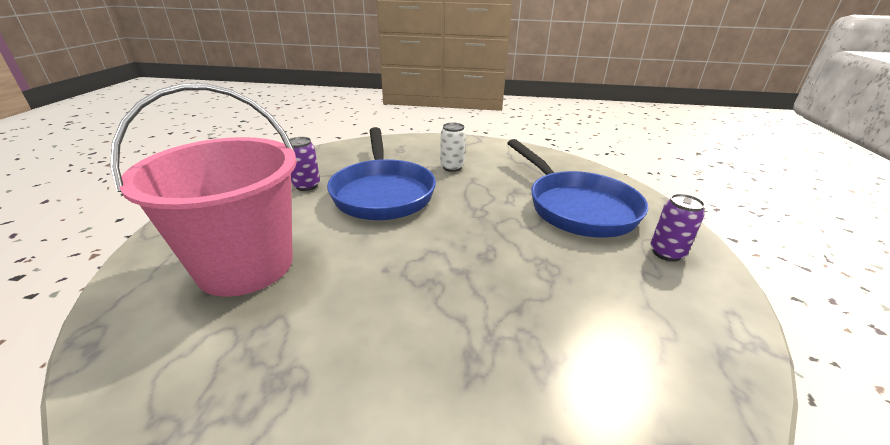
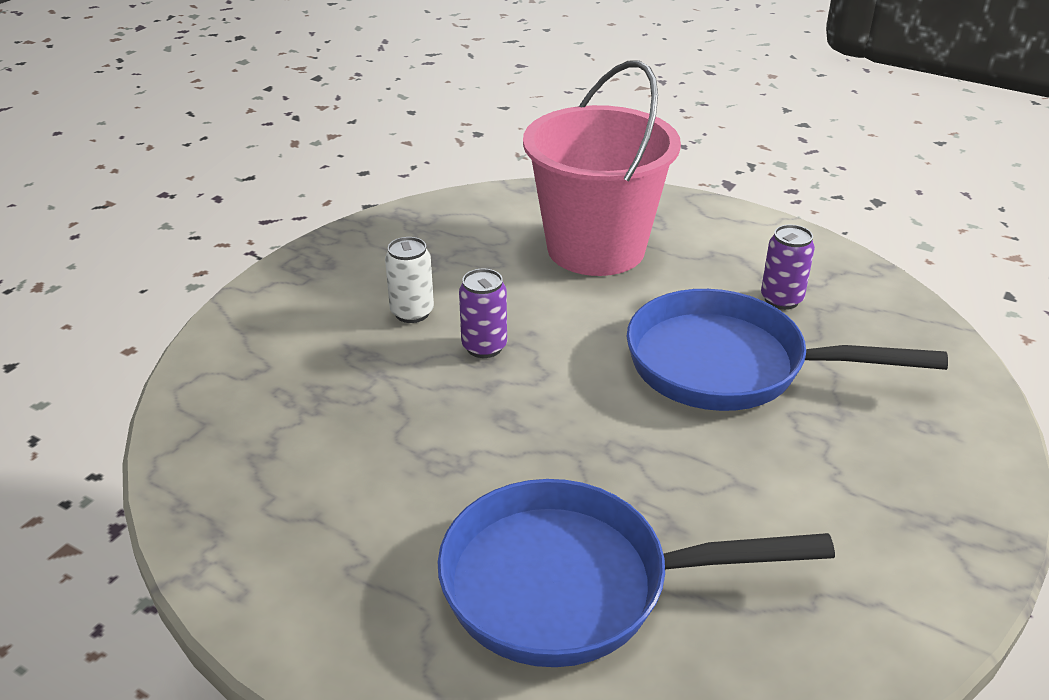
camera: 115 degrees right, 5 degrees up
(452, 167) = (811, 474): white can -> white can (412, 313)
(666, 253) = (379, 619): purple can -> purple can (484, 347)

